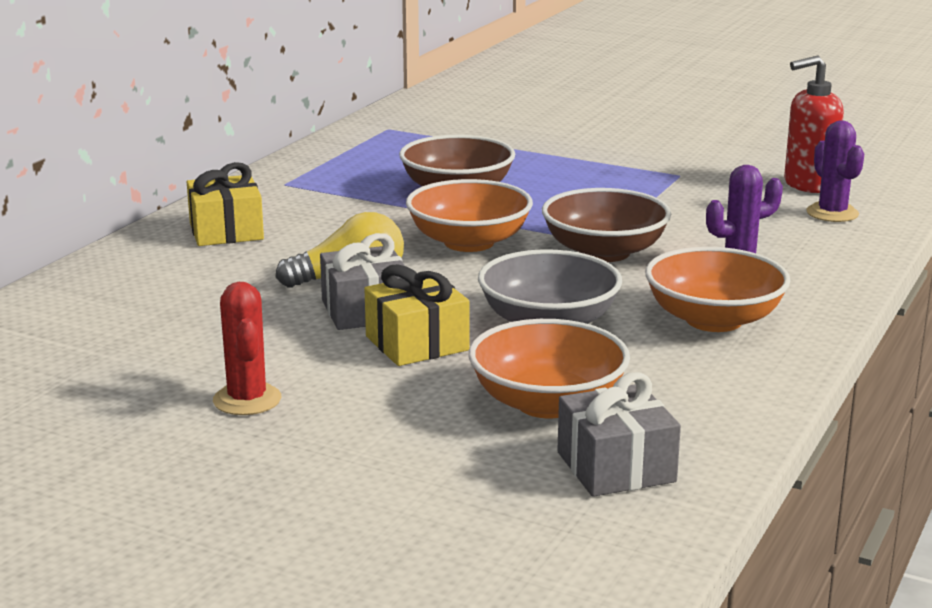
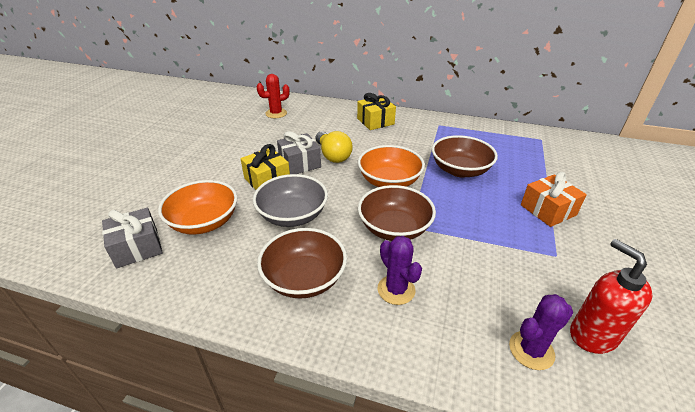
camera: 80 degrees right, 15 degrees up
(247, 400) = (217, 150): red cactus -> red cactus (276, 113)
(584, 161) = (548, 210): none -> orange gift
(713, 320) = (304, 278): orange bowl -> brown bowl

